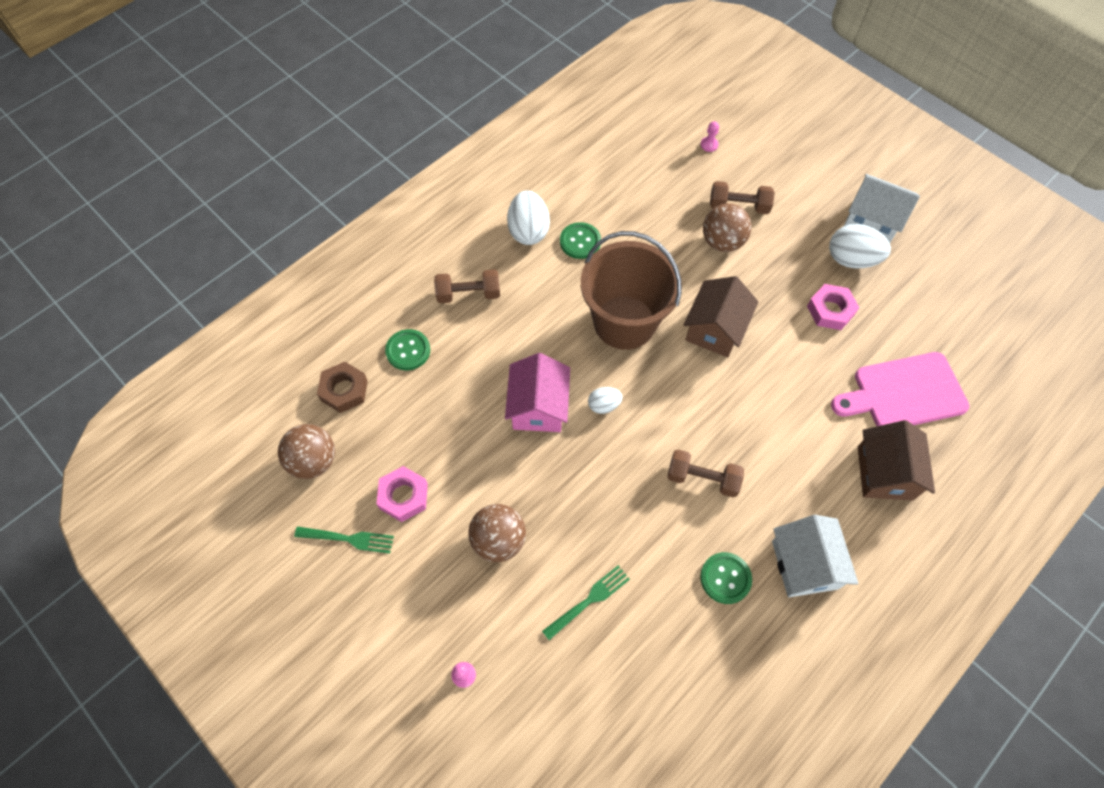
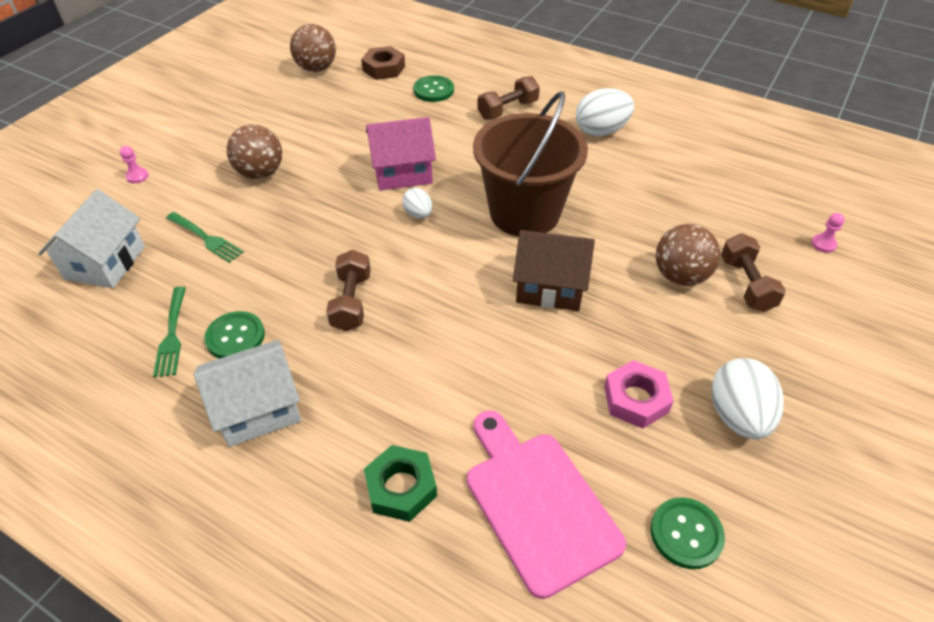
camera: 75 degrees right, 15 degrees down
(348, 539) = (252, 97): green fork -> green fork (172, 334)
(403, 496) = (294, 115): pink nut -> none
(468, 294) = (508, 110): brown dumbbell -> brown dumbbell turned 75 degrees clockwise
(580, 241) = (609, 166): green button -> green button (686, 534)
(872, 221) = (826, 436): white house -> white house (105, 262)
(884, 473) = (401, 487): brown house -> green nut

